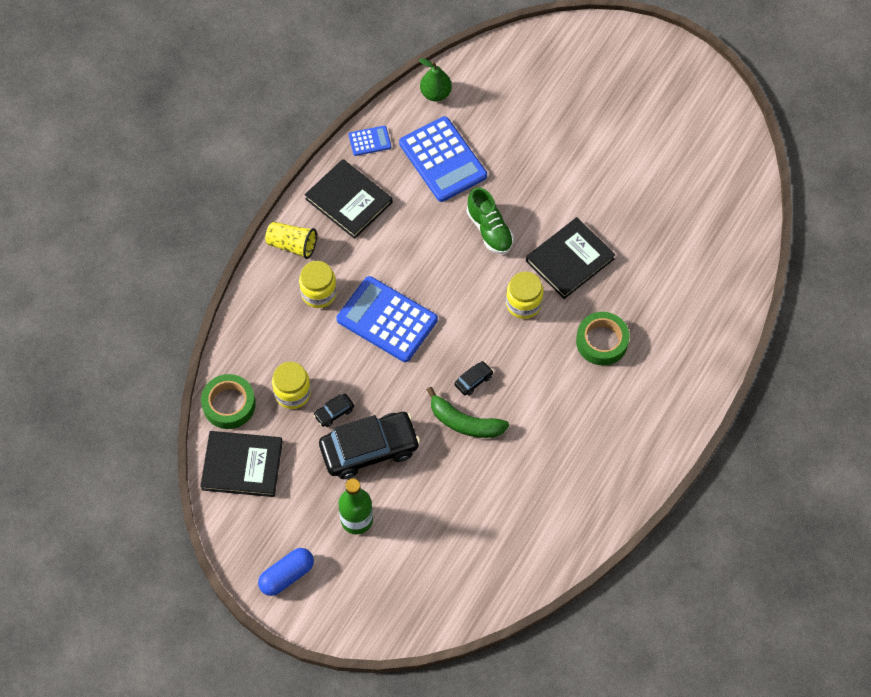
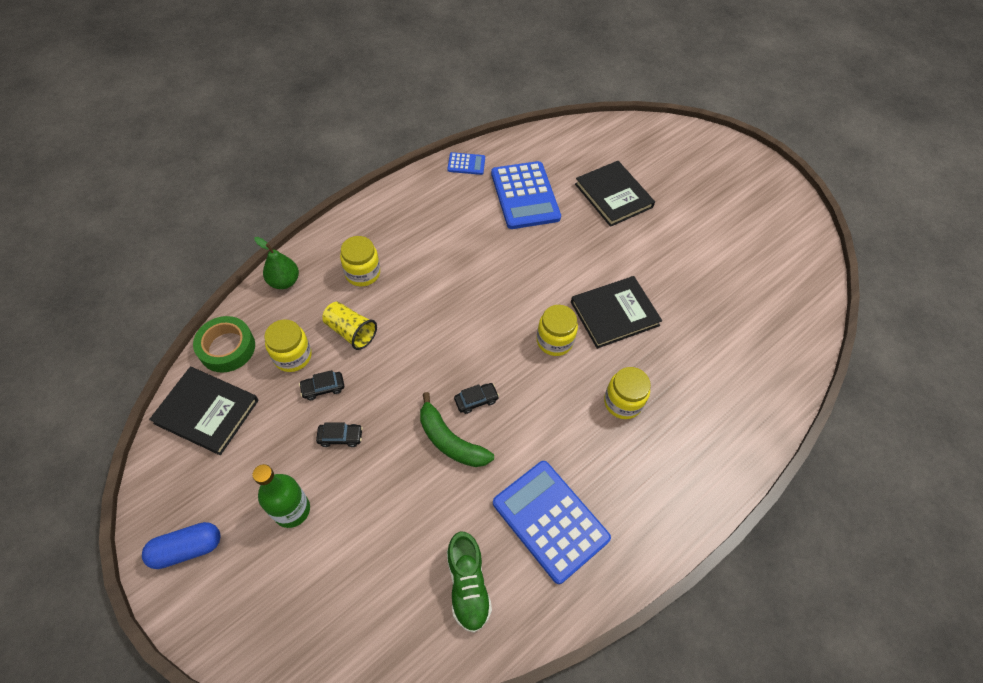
camera: 15 degrees right, 5 degrees down
(292, 245) = (359, 226): yellow cup -> yellow cup (351, 331)
(348, 201) = (426, 205): black book -> black book (613, 195)
(369, 449) = (340, 437): black car -> black car, size x0.42
(387, 319) = (415, 315): blue calculator -> blue calculator (550, 520)
(435, 93) = (539, 144): green pear -> green pear (284, 281)
(489, 230) = (545, 265): green shoe -> green shoe (467, 585)
(602, 342) = (622, 402): green tape -> yellow jar

